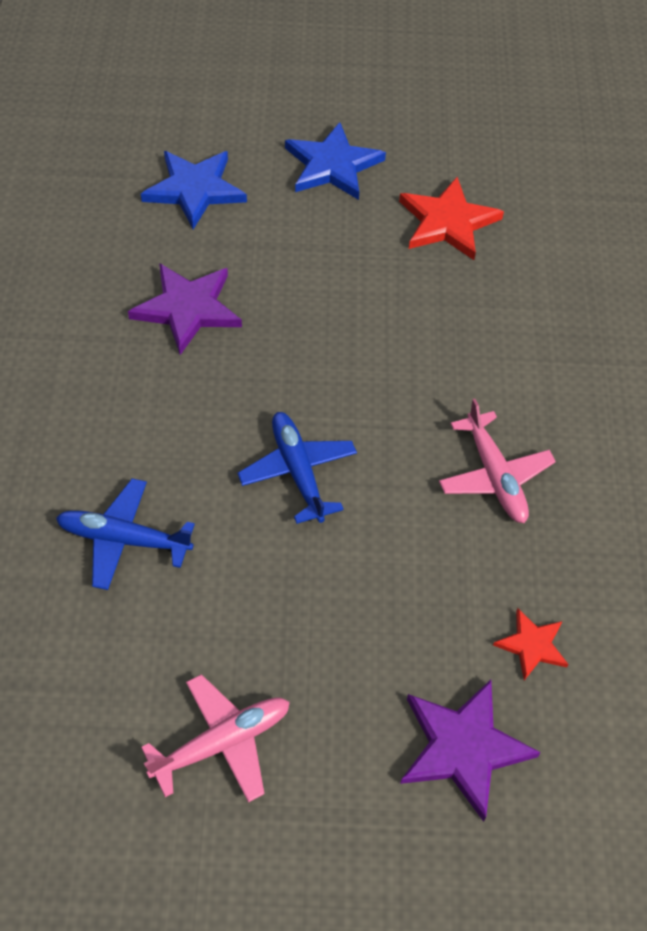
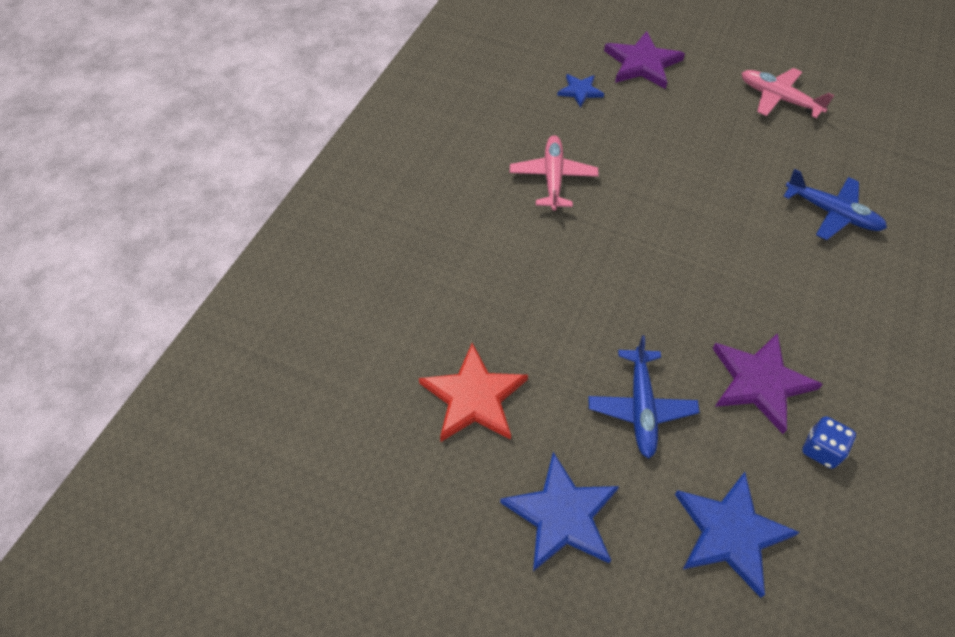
camera: 155 degrees left, 0 degrees up
(123, 268) = (821, 449): none -> blue dice
(221, 743) = (779, 99): pink plane -> pink plane turned 45 degrees clockwise
(298, 472) = (694, 220): blue plane -> blue plane (641, 407)
(532, 645) = (580, 91): red star -> blue star

